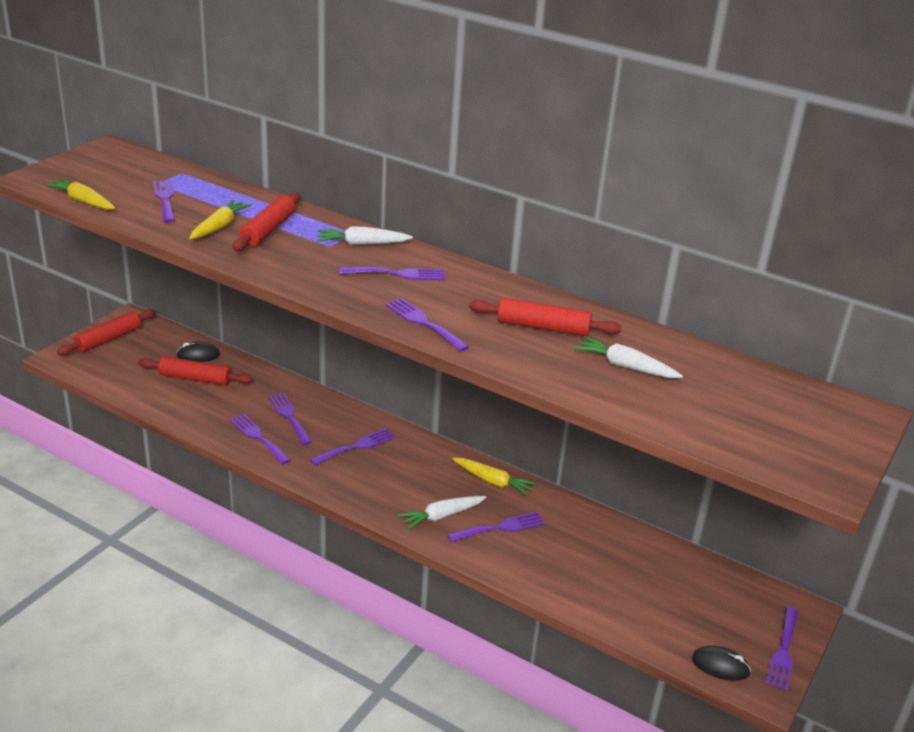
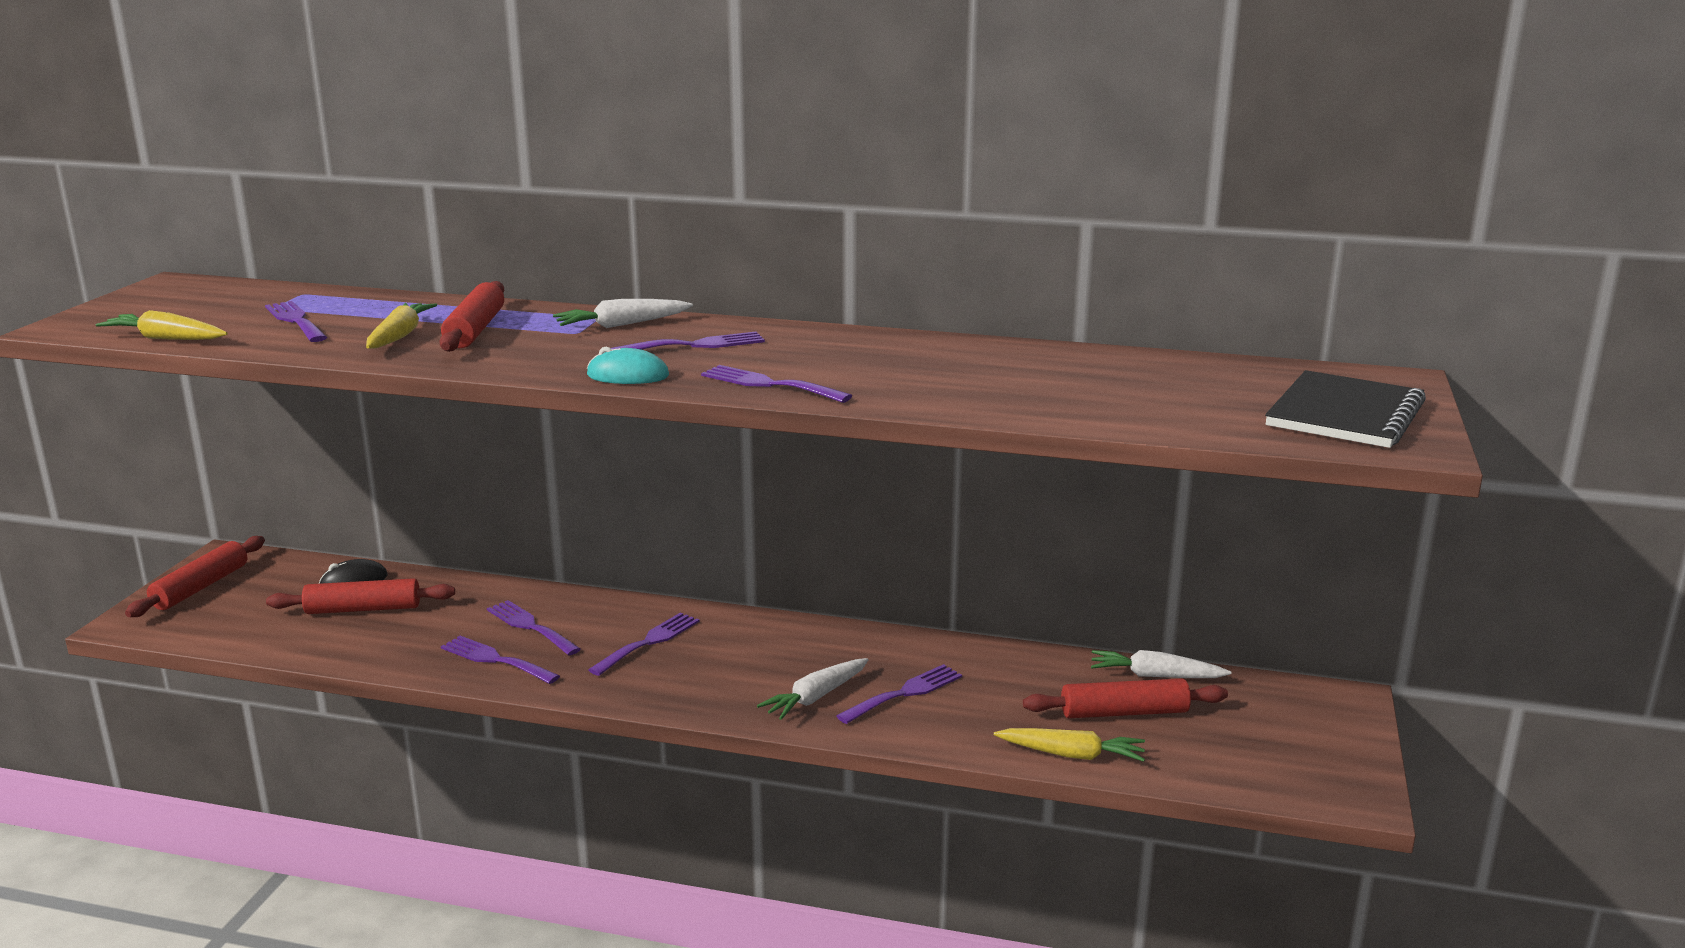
camera: 15 degrees left, 10 degrees down
(339, 295) = (628, 375): none -> turquoise mouse
(493, 481) = (864, 644): yellow carrot -> yellow carrot (1072, 755)
(543, 327) = (933, 365): red rolling pin -> red rolling pin (1124, 713)
(625, 366) = (1070, 384): white carrot -> white carrot (1155, 676)
(720, 666) = (1286, 783): black mouse -> none
(783, 652) = (1352, 749): purple fork -> none
(801, 440) = (1345, 414): none -> black notebook

